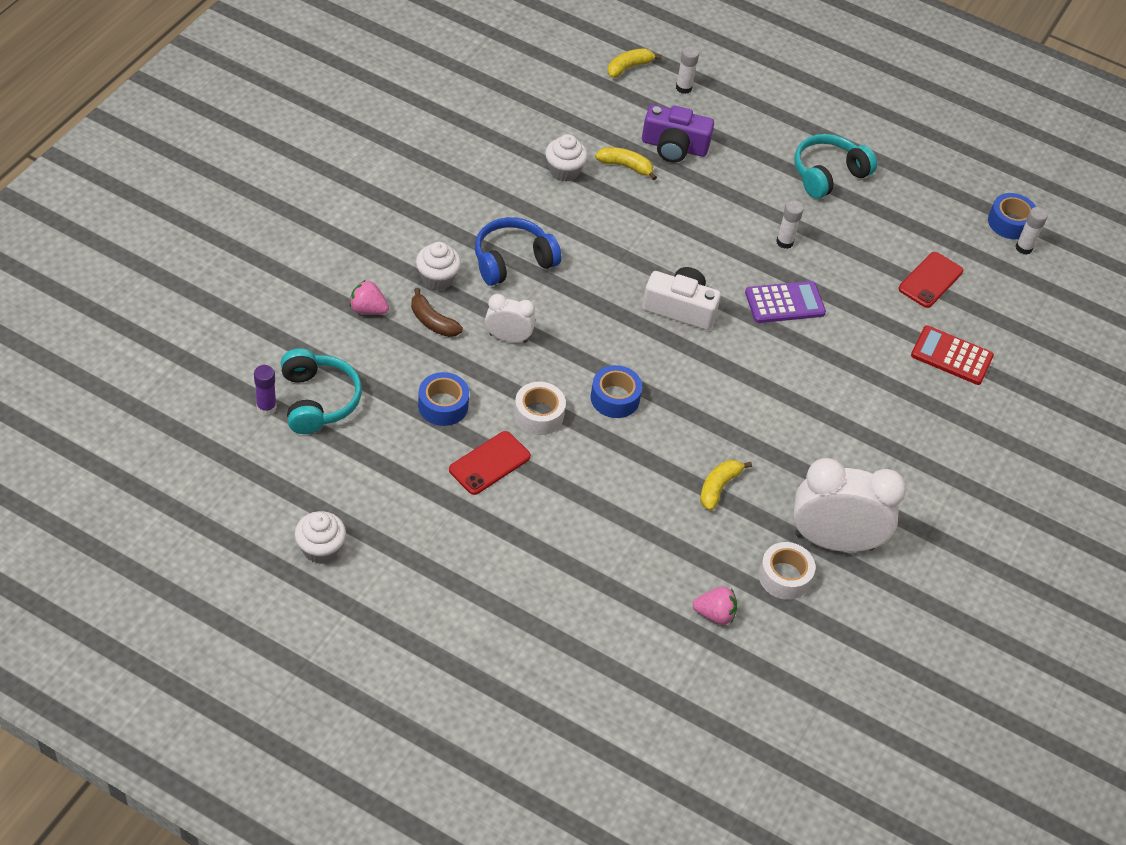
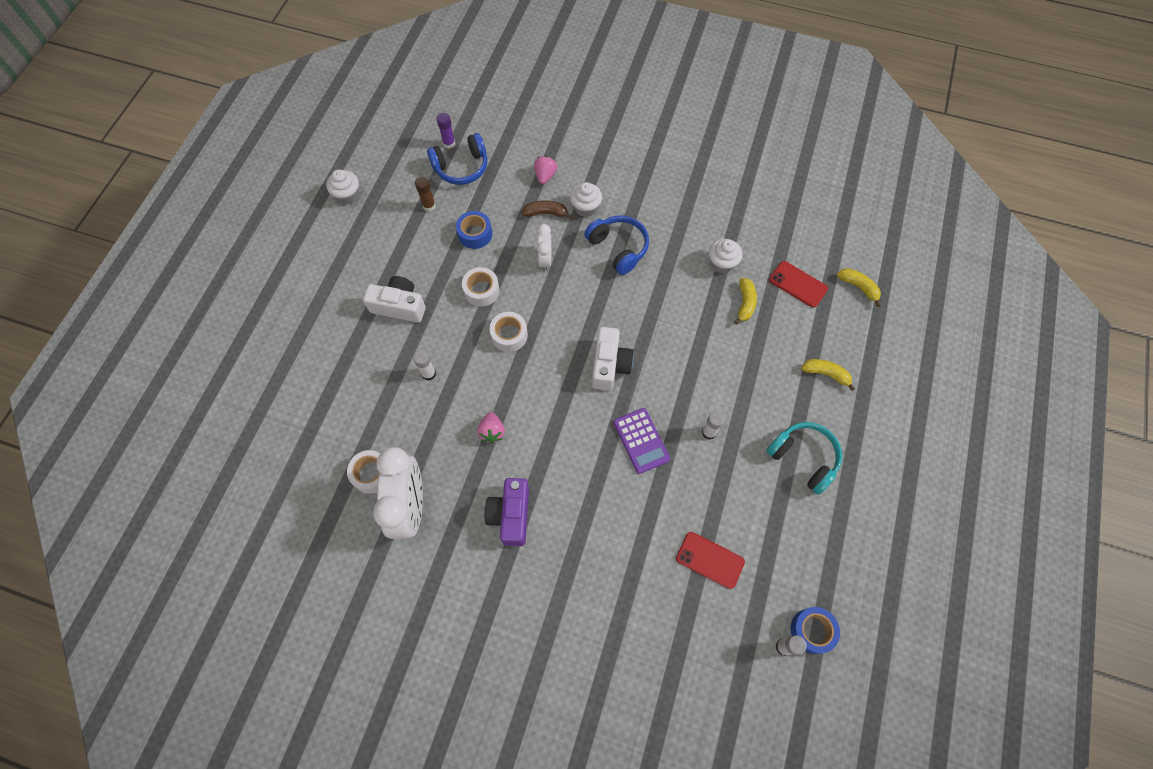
camera: 85 degrees right, 15 degrees up
(317, 400) = (461, 167): turquoise headphones -> blue headphones
(375, 450) = (429, 206): none -> brown glue stick
(432, 321) = (546, 213): brown banana -> brown banana turned 60 degrees clockwise
(489, 463) = (433, 270): red phone -> red phone (798, 284)
(539, 511) = (399, 306): none -> white camera
(615, 398) = (509, 335): blue tape -> white tape
(674, 147) = (782, 334): purple camera -> purple camera (511, 515)
(683, 88) = (855, 330): white glue stick -> white glue stick (429, 374)
(714, 614) = (332, 430): pink strawberry -> pink strawberry (492, 432)
(718, 487) = (444, 417): yellow banana -> yellow banana (826, 374)
(951, 356) = (626, 586): red calculator -> none

